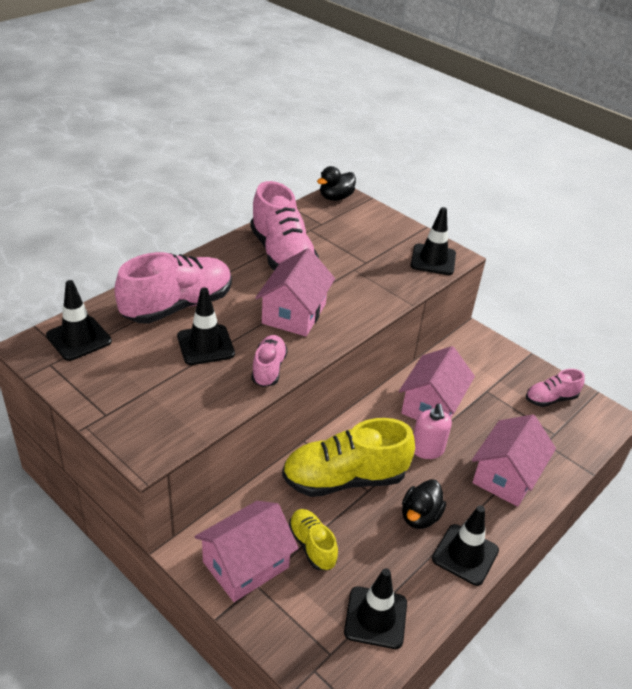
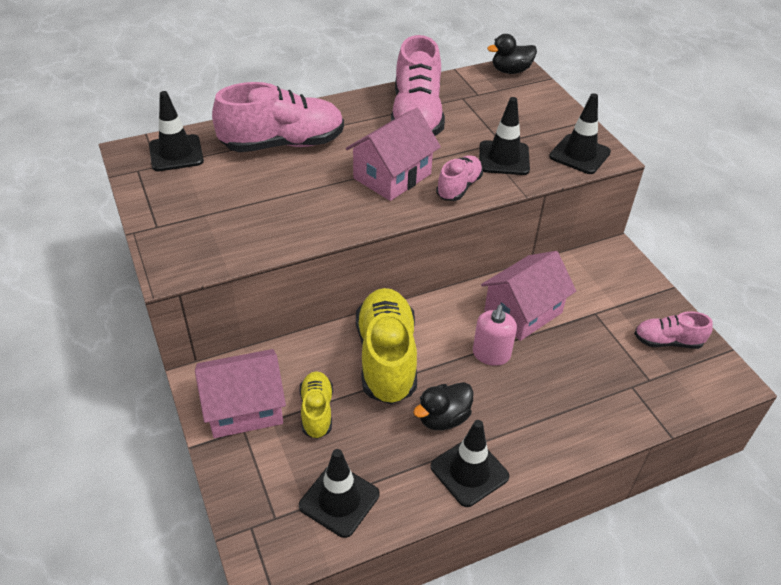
camera: 25 degrees right, 5 degrees up
(205, 345) = (286, 186): black traffic cone -> black traffic cone (504, 158)
(268, 369) = (332, 223): pink shoe -> pink shoe (459, 187)
(344, 479) = (386, 358): yellow shoe -> yellow shoe turned 75 degrees clockwise
(506, 476) = (564, 407): pink house -> none

